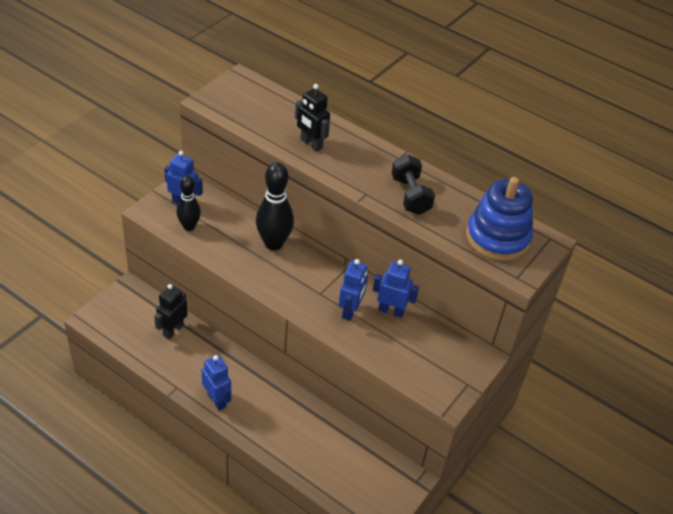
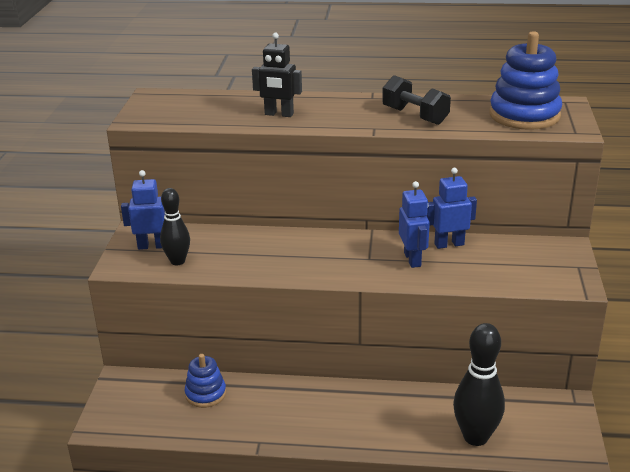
camera: 25 degrees left, 15 degrees down
(173, 330) = (205, 394): black robot -> blue stacking toy
(217, 400) = (314, 432): blue robot -> none
(273, 243) = (280, 240): black bowling pin -> black bowling pin (475, 437)

